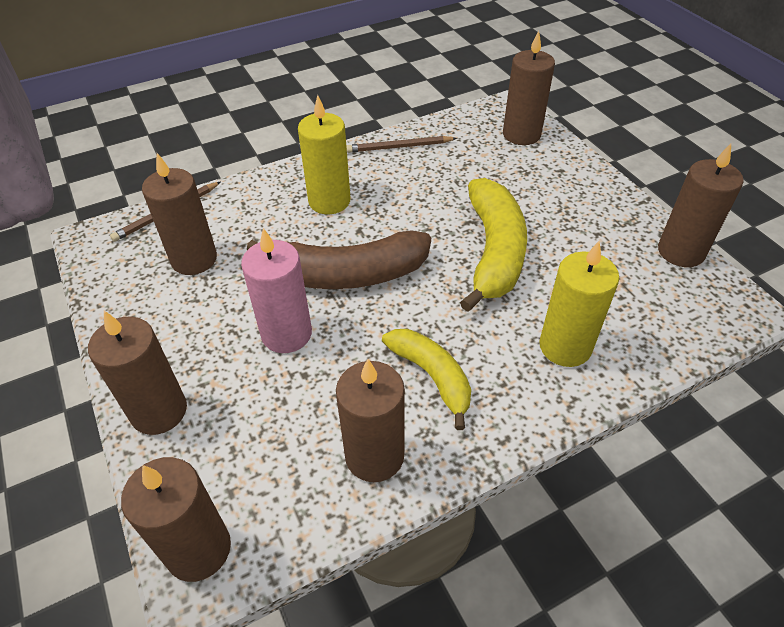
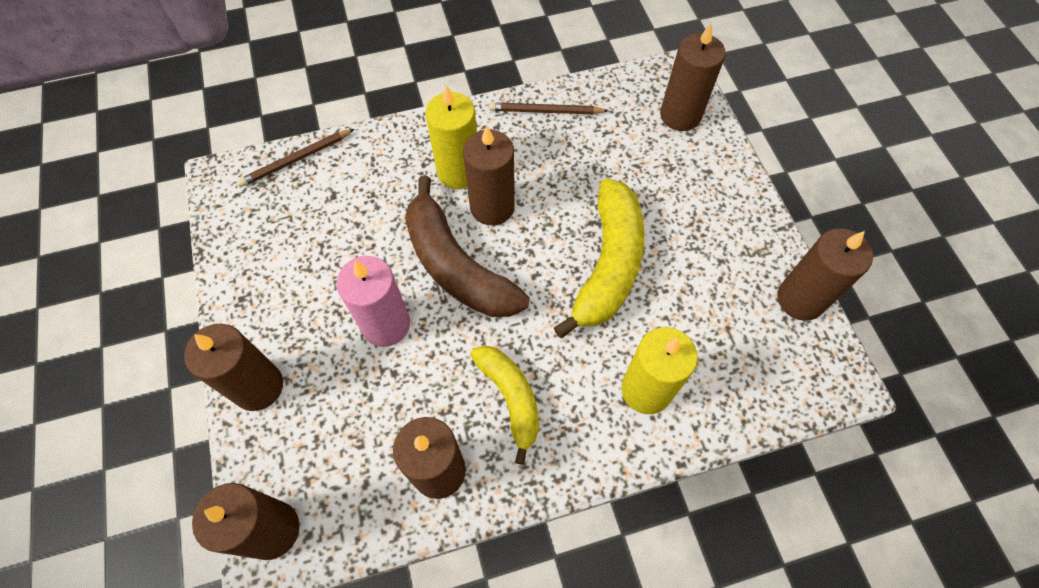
camera: 10 degrees right, 15 degrees up
(194, 259) = (314, 221): brown candle -> brown candle (492, 207)
(347, 274) = (457, 266): brown banana -> brown banana turned 45 degrees clockwise

